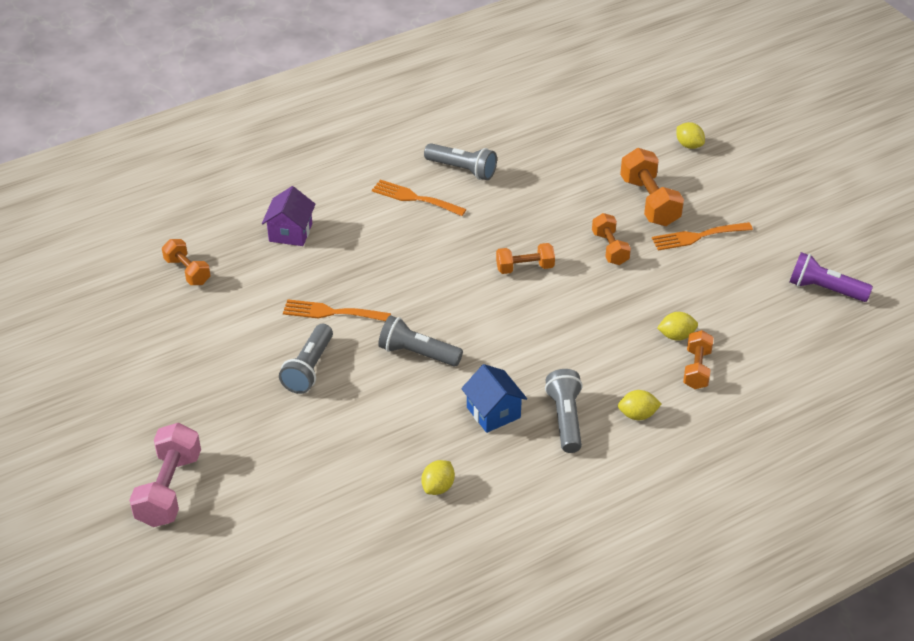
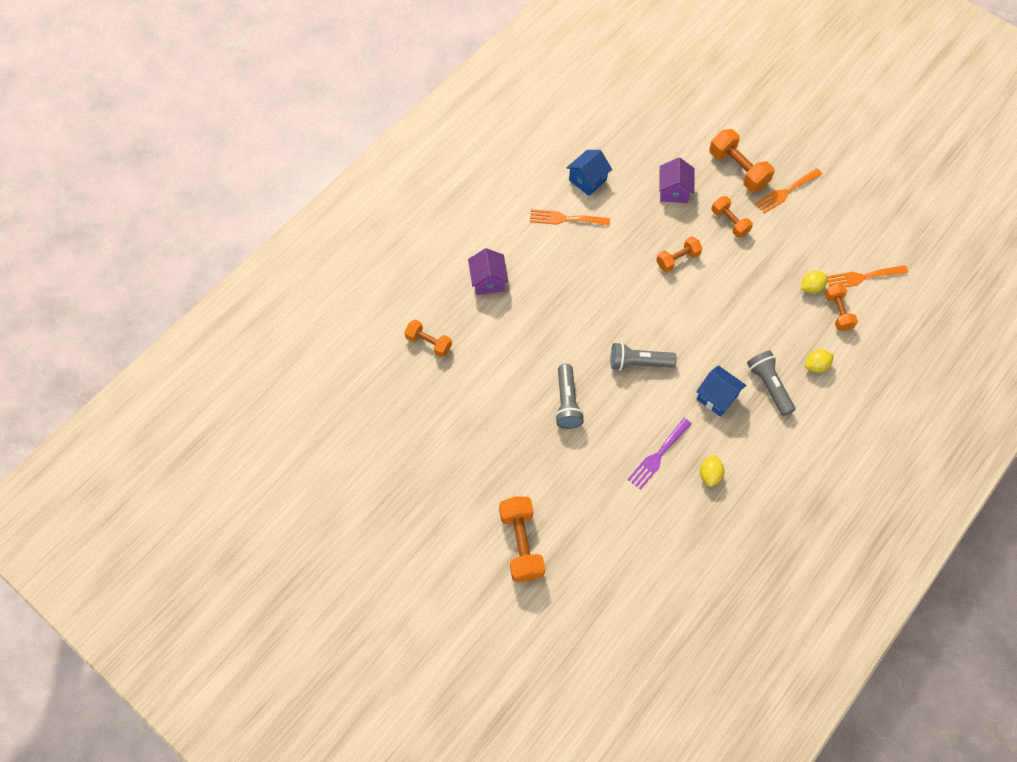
camera: 20 degrees left, 20 degrees up
(169, 489) = (521, 544): pink dumbbell -> orange dumbbell
(331, 312) = (557, 346): orange fork -> orange fork (862, 277)
(385, 450) = (658, 456): none -> purple fork
(462, 170) = (587, 180): grey flashlight -> blue house
(559, 203) = (673, 191): none -> purple house
(689, 145) = (742, 106): yellow lemon -> none
(824, 289) = (893, 213): purple flashlight -> none

